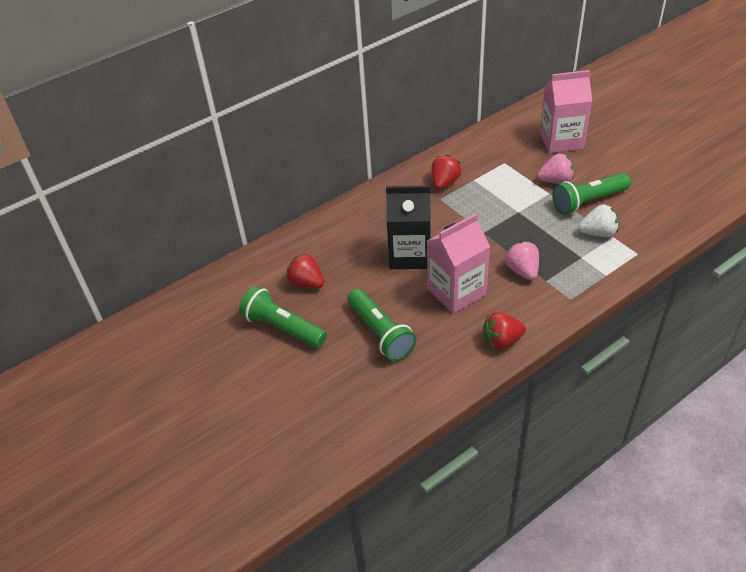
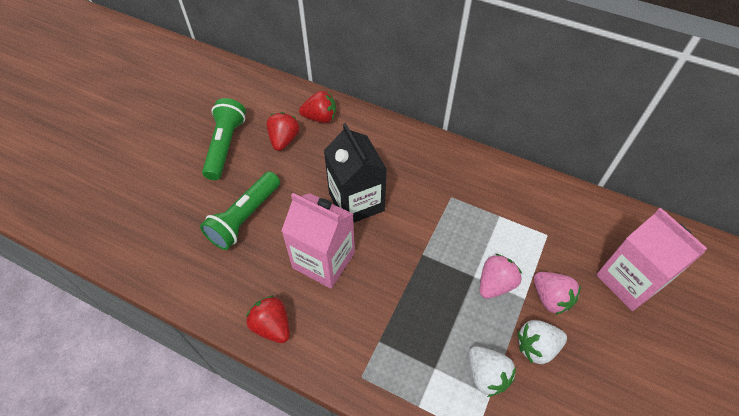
camera: 60 degrees right, 10 degrees up
(444, 183) = (477, 191): red strawberry -> red strawberry (320, 118)
(522, 271) = (382, 312): pink strawberry -> pink strawberry (495, 284)
(588, 201) = (536, 347): green flashlight -> white strawberry

